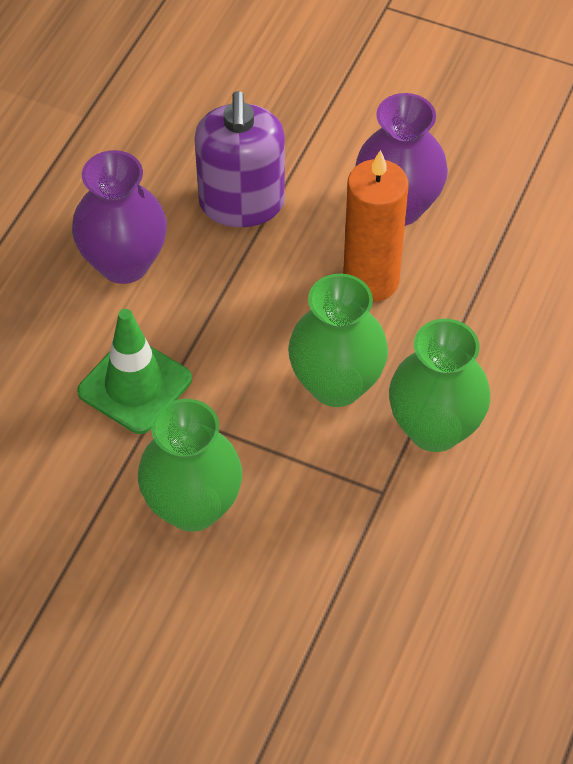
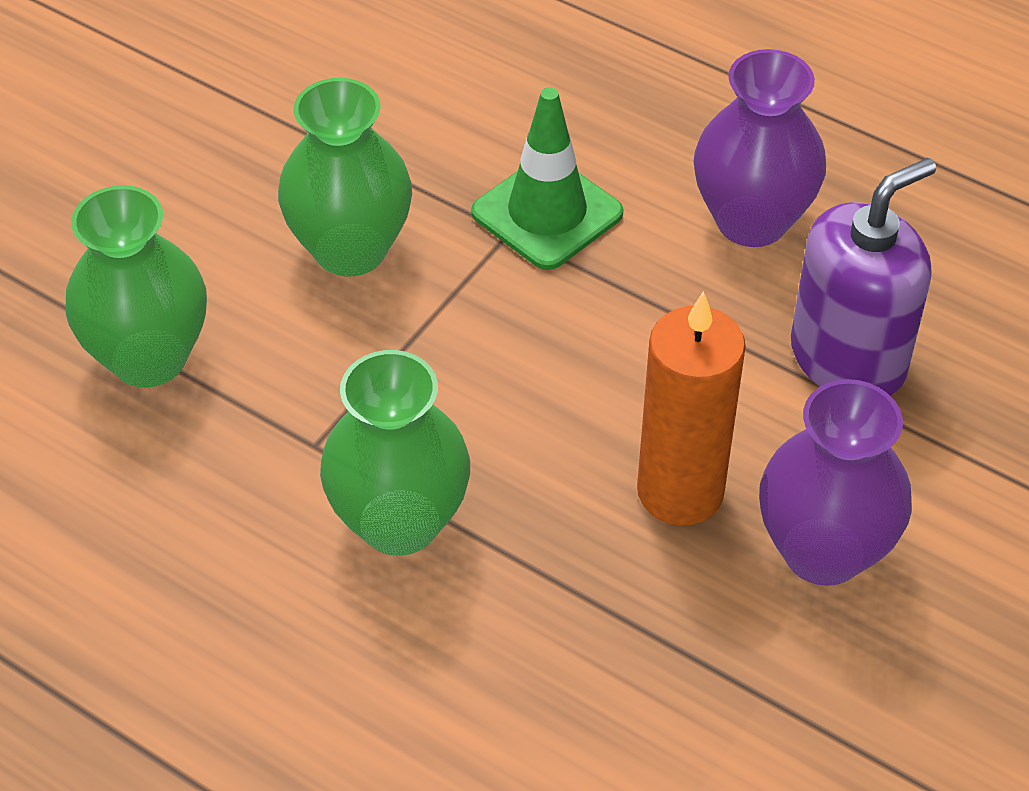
camera: 100 degrees right, 5 degrees down
(241, 203) = (848, 358): purple soap dispenser -> purple soap dispenser turned 135 degrees clockwise
(336, 384) = (501, 421): green vase -> green vase (149, 358)

